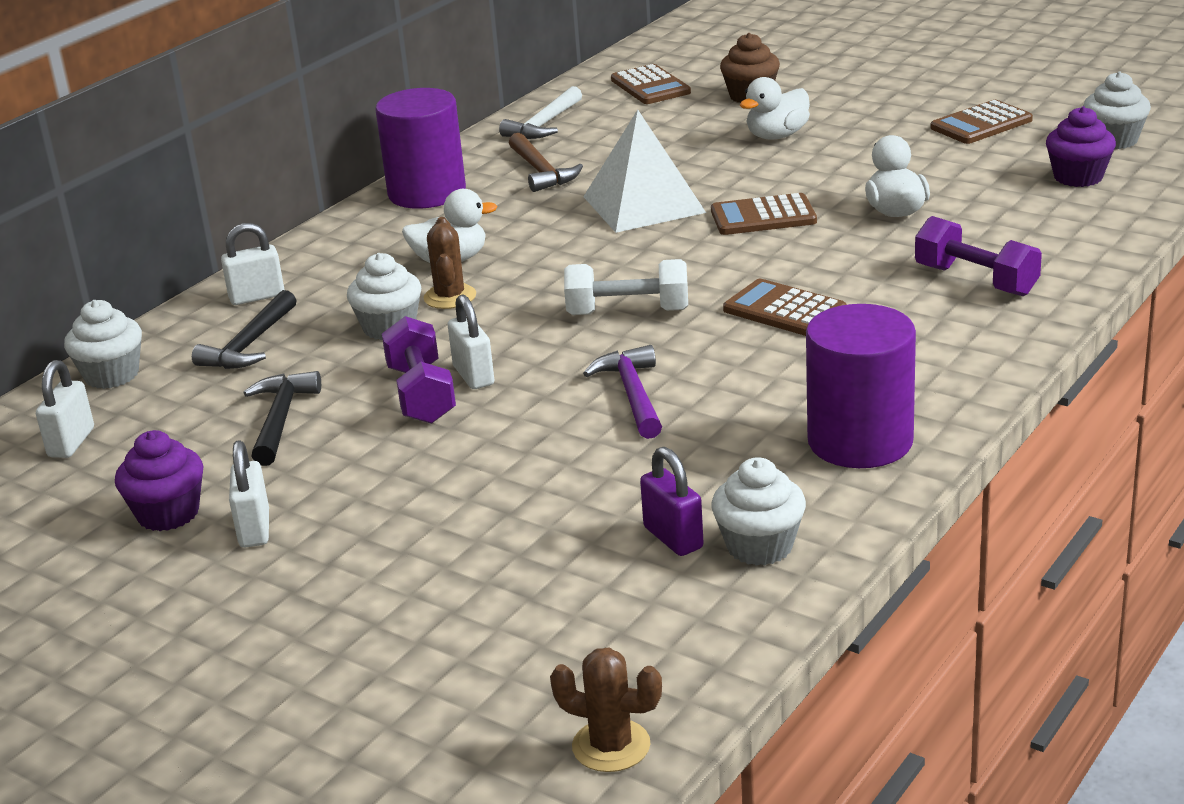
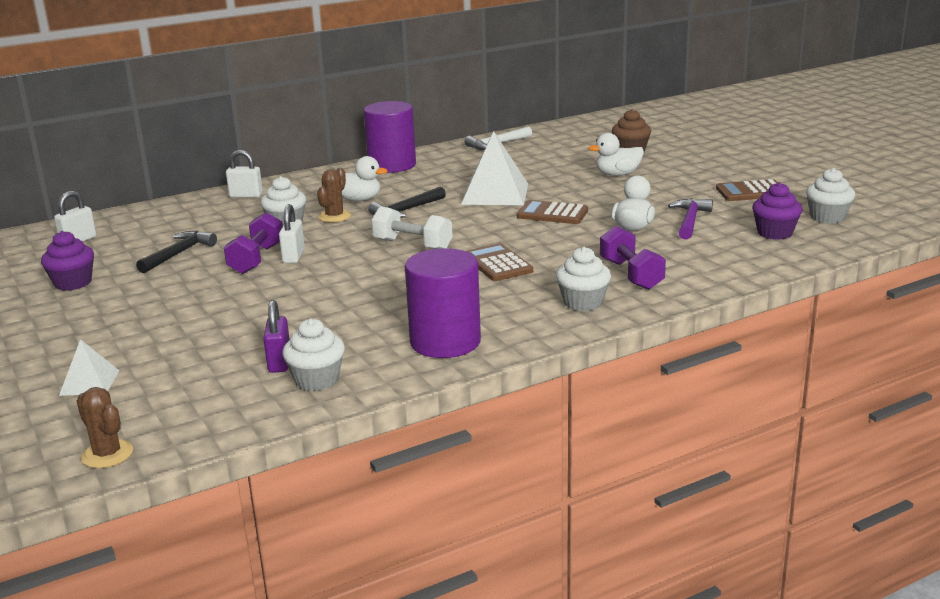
camera: 25 degrees right, 5 degrees down
(112, 375) = (136, 215): white cupcake -> white cupcake (583, 303)
(250, 344) = (212, 216): black hammer -> black hammer (406, 210)
(254, 529) = (98, 300): white padlock -> none
(430, 655) = (89, 382): none -> white pyramid
(541, 171) = (463, 167): brown hammer -> none
(633, 394) = (358, 286): purple hammer -> purple hammer (690, 221)
(650, 86) = (580, 136): brown calculator -> none

